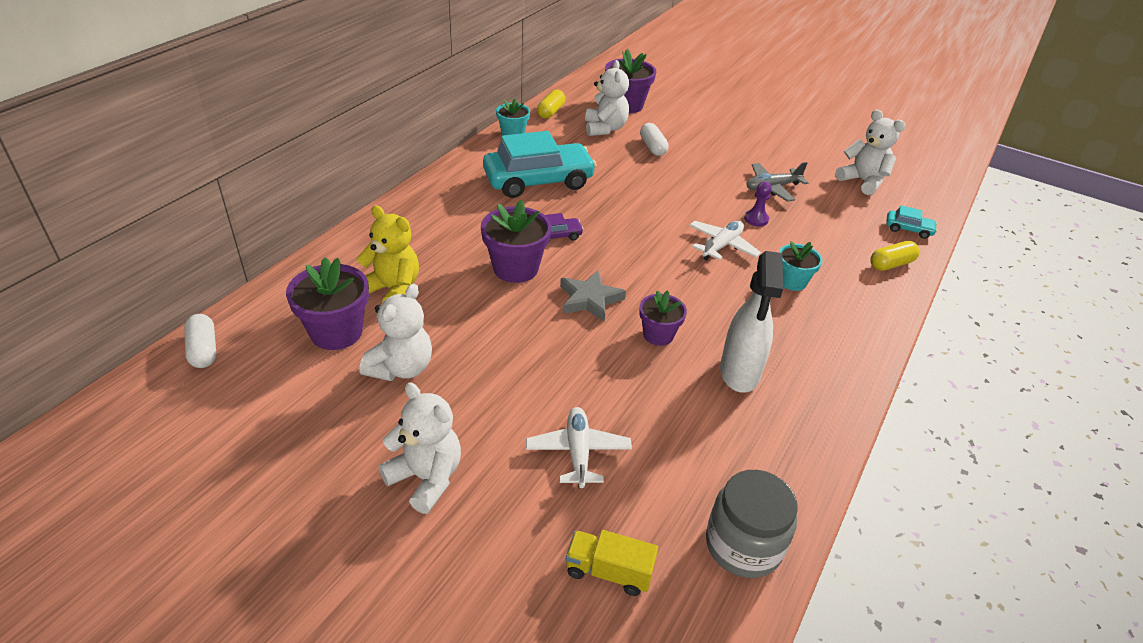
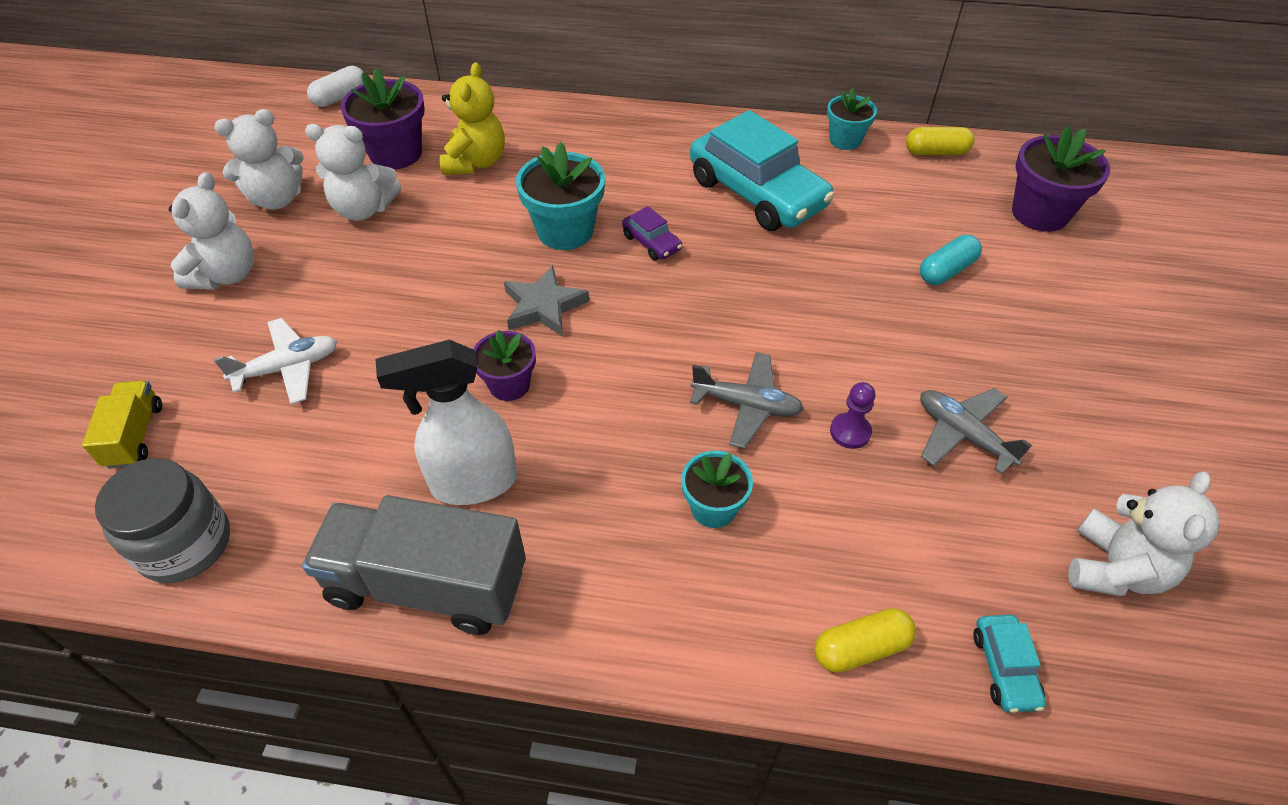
camera: 70 degrees right, 10 degrees up
(515, 268) = (565, 231): purple flower pot -> turquoise flower pot
(605, 128) = (947, 211): white teddy bear -> white teddy bear (277, 199)
(652, 147) = (946, 271): white capsule -> turquoise capsule
(722, 246) = (746, 405): white plane -> grey plane
(815, 413) = (427, 584): none -> grey truck
(891, 264) = (861, 648): yellow capsule -> yellow capsule turned 60 degrees counterclockwise

